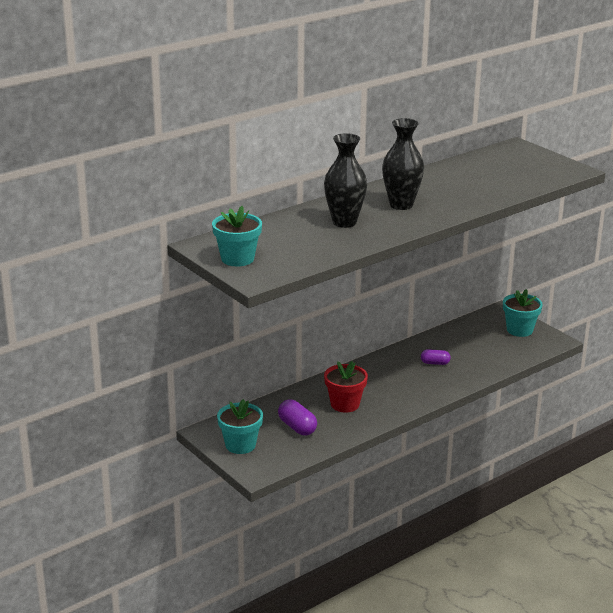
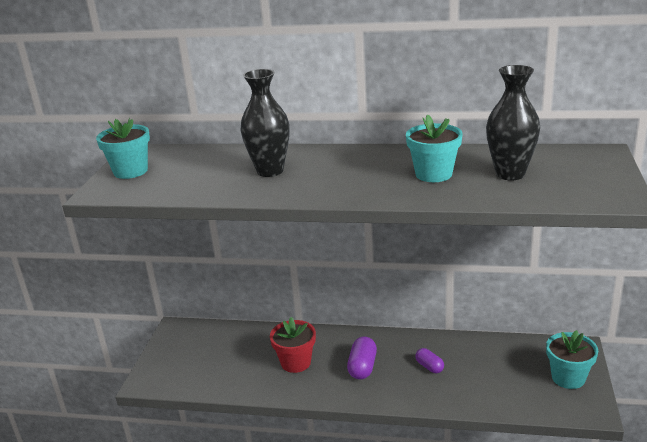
camera: 50 degrees right, 0 degrees up
(240, 445) = (175, 352): turquoise flower pot -> turquoise flower pot (433, 174)
(297, 427) = (232, 361): purple capsule -> purple capsule (362, 367)
(401, 205) = (351, 172): black vase -> black vase (510, 174)

